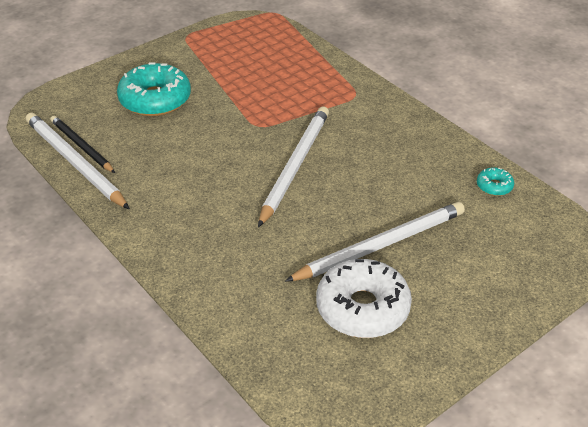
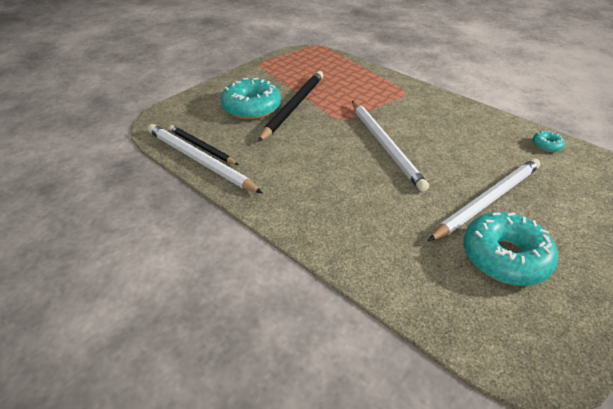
camera: 10 degrees left, 0 degrees up
(206, 103) = (293, 106): none -> black pencil
(295, 166) = (385, 145): white pencil -> white pencil turned 150 degrees clockwise
(362, 308) = (504, 257): white donut -> turquoise donut

